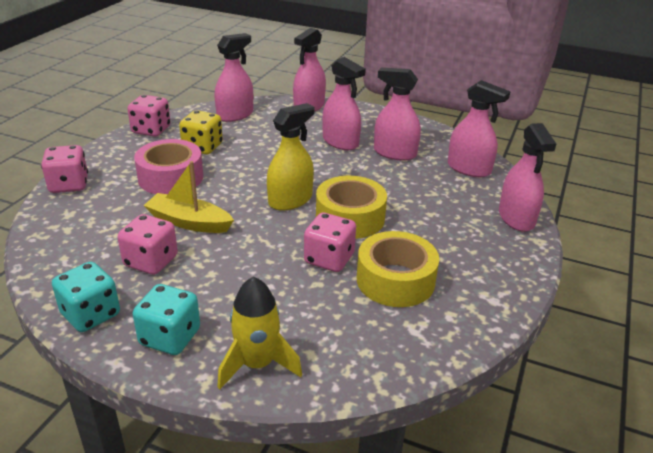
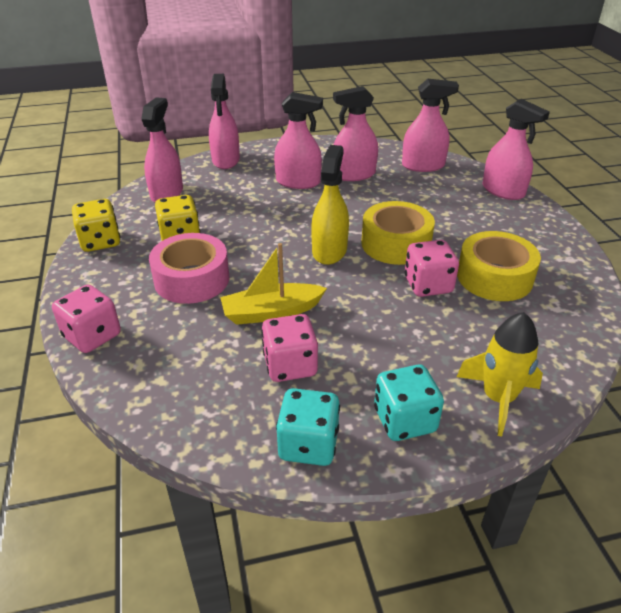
camera: 35 degrees left, 5 degrees up
(151, 130) = (100, 241): pink dice -> yellow dice

